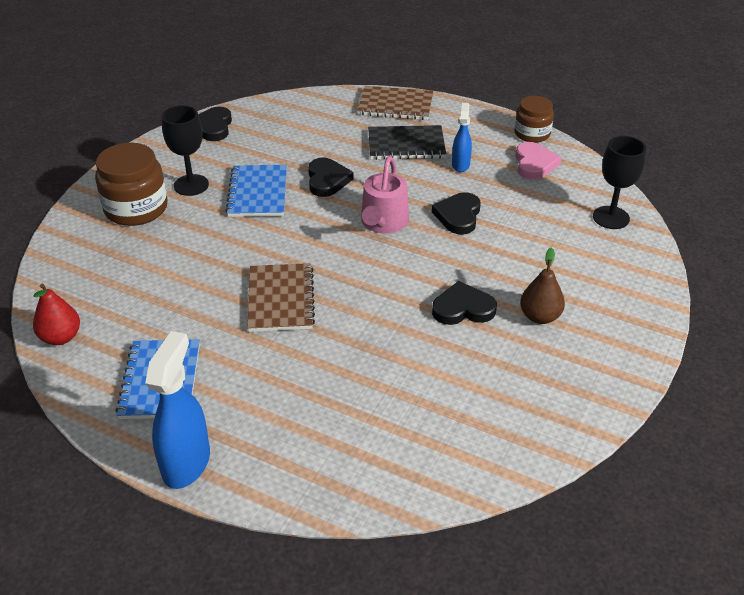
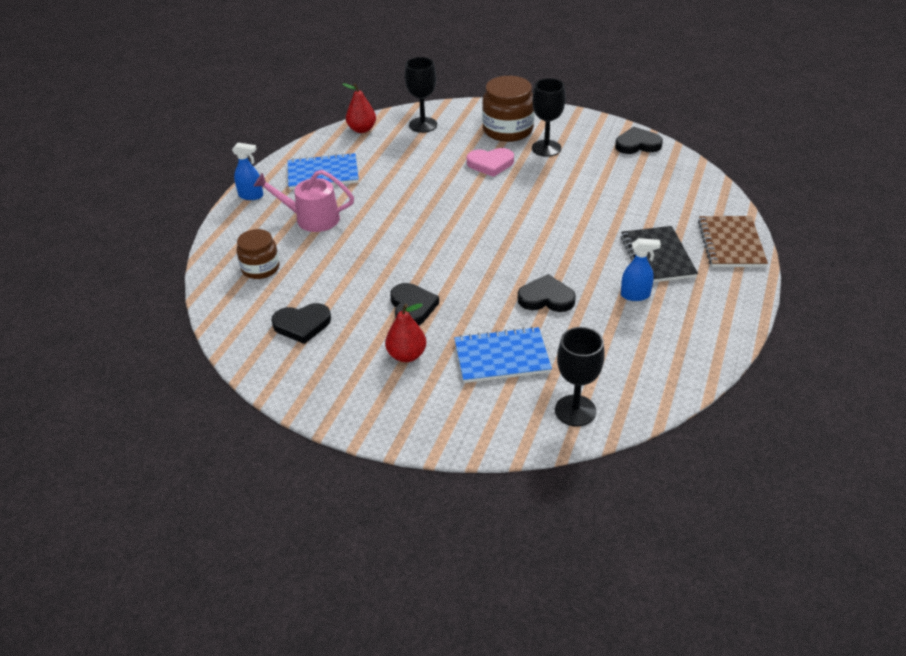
camera: 85 degrees right, 0 degrees up
(83, 277) = (423, 125): none -> black goblet
(186, 463) = (251, 196): blue spray bottle -> blue spray bottle, size x0.59
(258, 193) = (546, 181): blue notebook -> blue notebook (502, 357)
(280, 299) = (411, 211): brown notebook -> none
(327, 180) = (578, 215): black heart -> black heart (302, 325)
(383, 222) = (523, 253): pink watering can -> pink watering can (312, 218)
(532, 134) = (722, 347): brown jar -> brown jar (260, 268)
(534, 164) = (659, 350): pink heart -> pink heart (490, 164)
(540, 316) = (406, 355): brown pear -> red pear

